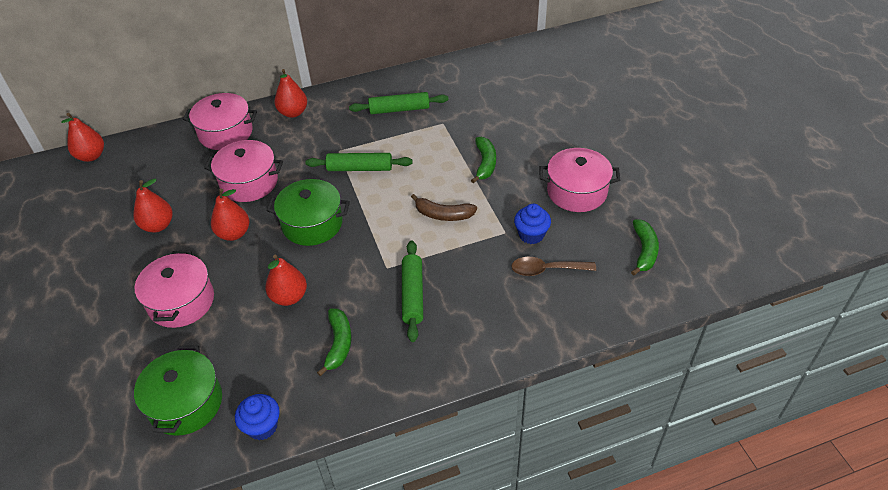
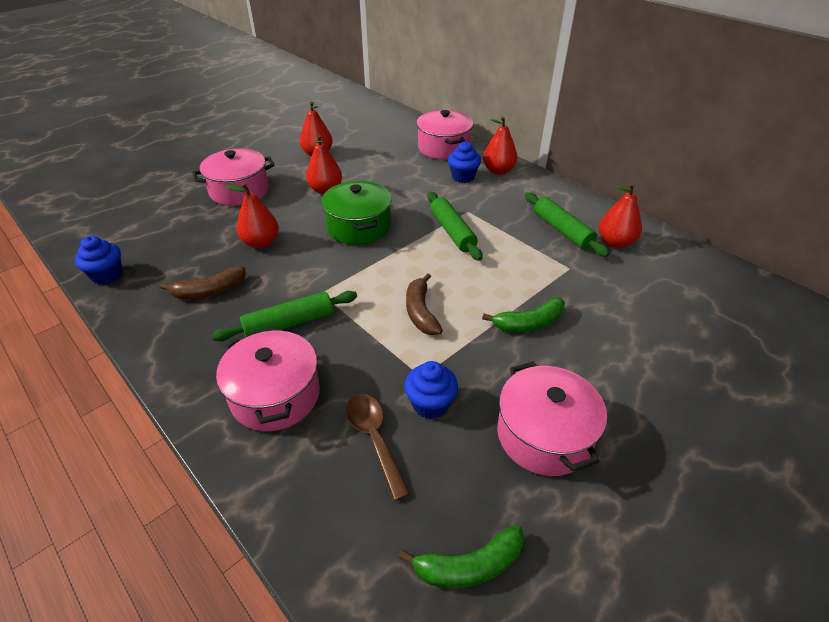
camera: 65 degrees right, 5 degrees down
(91, 156) = (375, 105): red pear -> red pear (615, 242)
(186, 403) = (132, 228): green pot -> none
(249, 182) = (391, 177): pink pot -> pink pot (275, 395)
(285, 136) = (463, 177): none -> blue cupcake
(338, 344) = (209, 291): green banana -> brown banana

